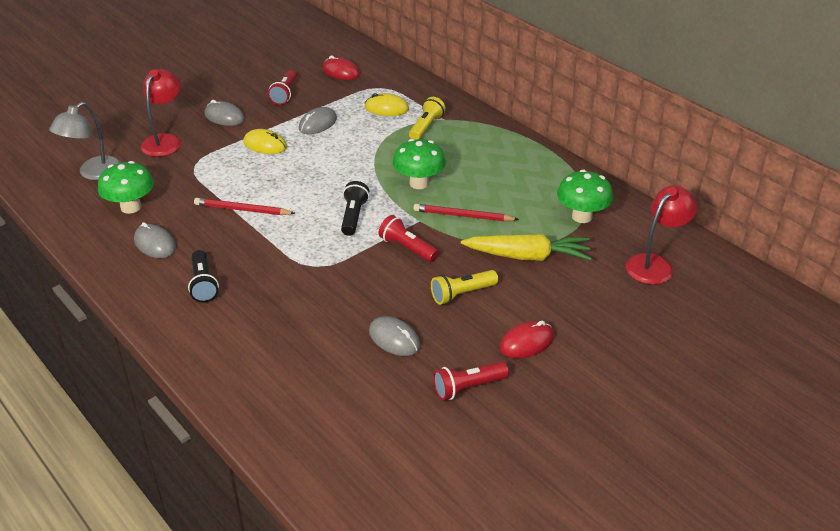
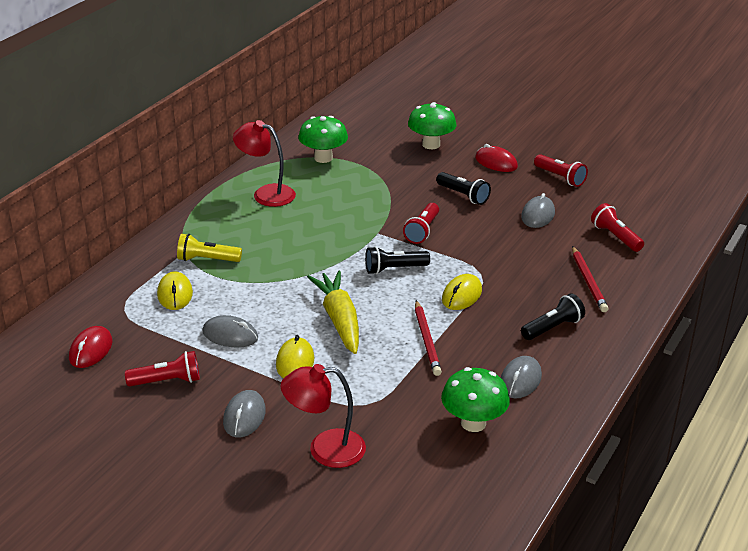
camera: 110 degrees left, 5 degrees down
(93, 173) = (428, 485): grey lamp -> none
(288, 244) = (461, 295): none -> yellow mouse
(316, 387) = (615, 237): none -> red flashlight
(419, 183) = (317, 244): green mushroom -> green mushroom (431, 145)
(462, 294) = (463, 195): yellow flashlight -> black flashlight
(463, 216) = (356, 212): red pencil -> red pencil (588, 281)
(528, 256) = (394, 174): yellow carrot -> yellow carrot (339, 320)
(655, 264) = (368, 124): red lamp -> red lamp (266, 194)

